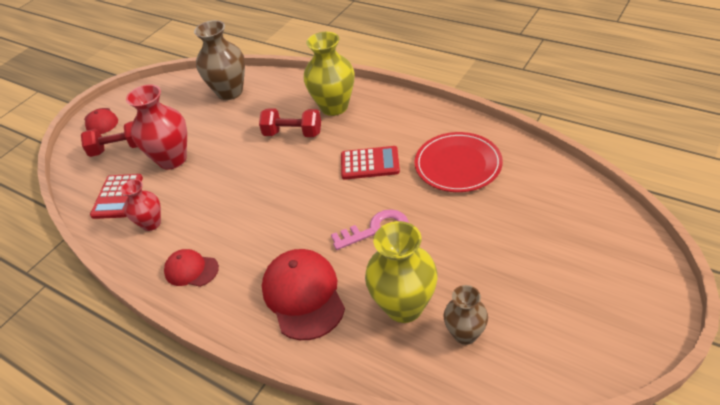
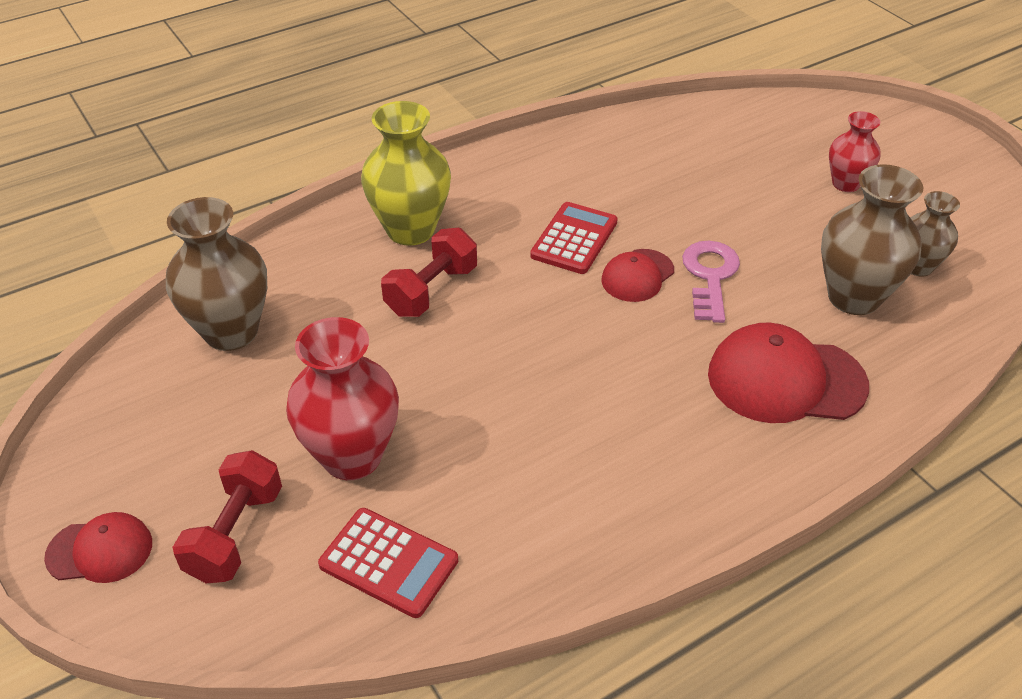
camera: 70 degrees left, 0 degrees up
(151, 223) = (508, 524): red vase -> red vase (845, 184)
(191, 270) = (659, 492): red cap -> red cap (637, 276)
(404, 306) = (853, 297): yellow vase -> brown vase
(458, 164) = (642, 171): red plate -> none

